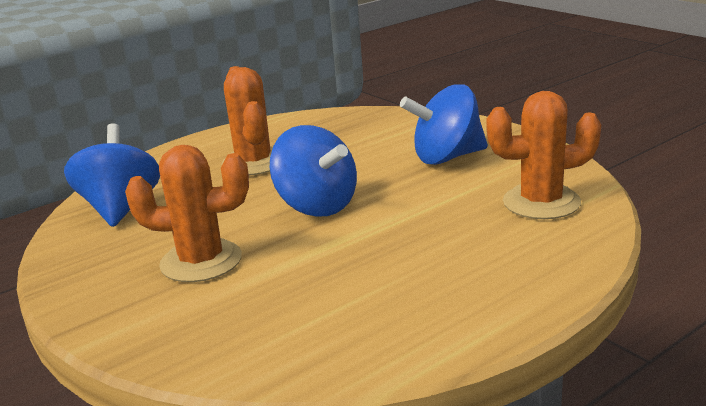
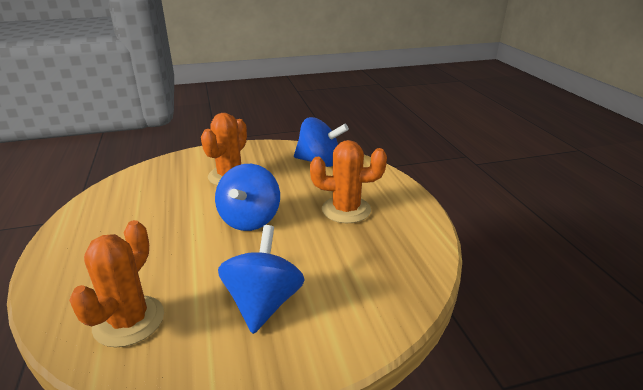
camera: 110 degrees right, 5 degrees up
(317, 206) = (250, 219): blue spinning top -> blue spinning top turned 60 degrees counterclockwise

